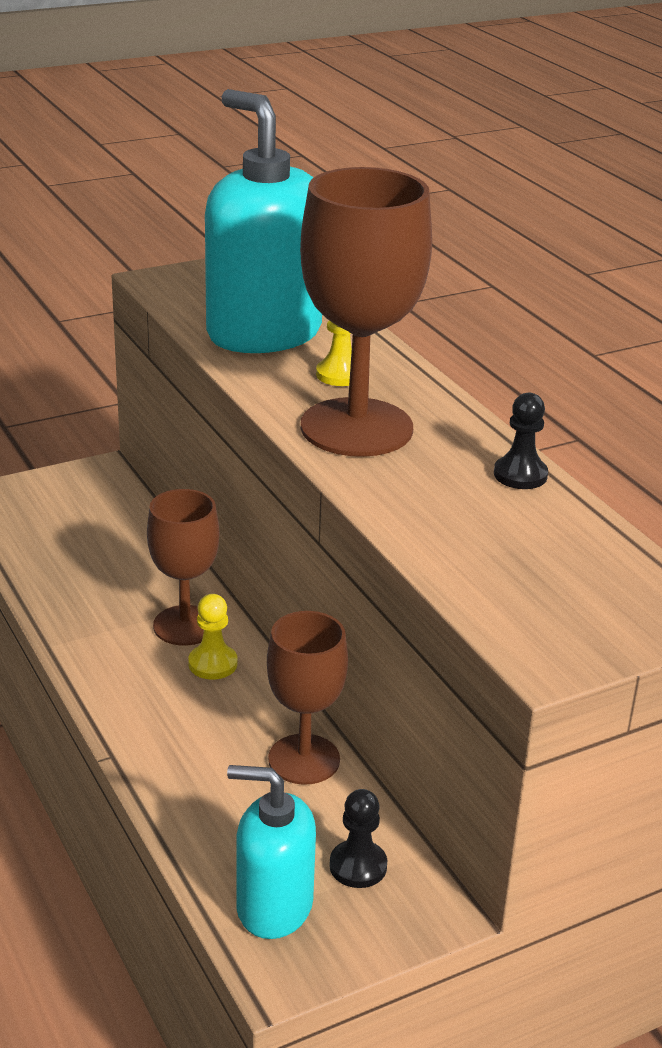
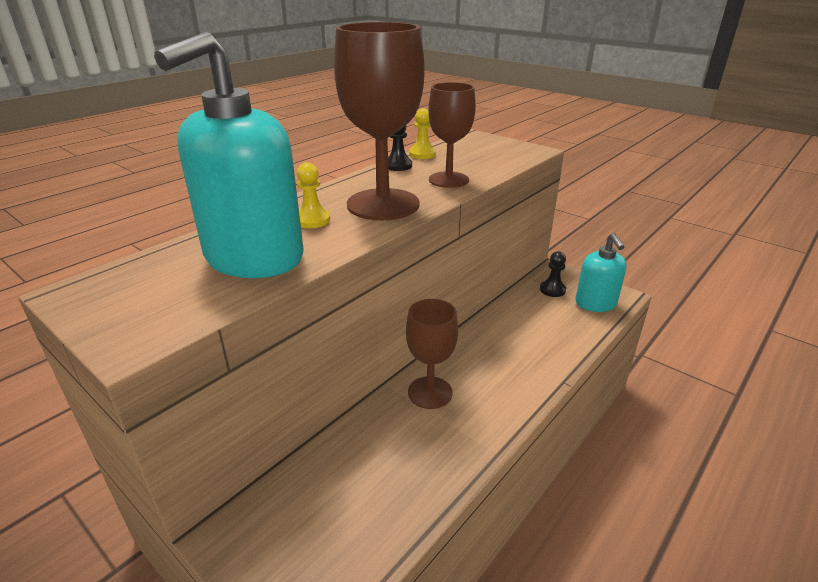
camera: 110 degrees left, 0 degrees up
(213, 664) = (458, 369): yellow pawn -> yellow pawn (422, 154)
(304, 759) = (505, 318): brown goblet -> brown goblet (448, 180)

